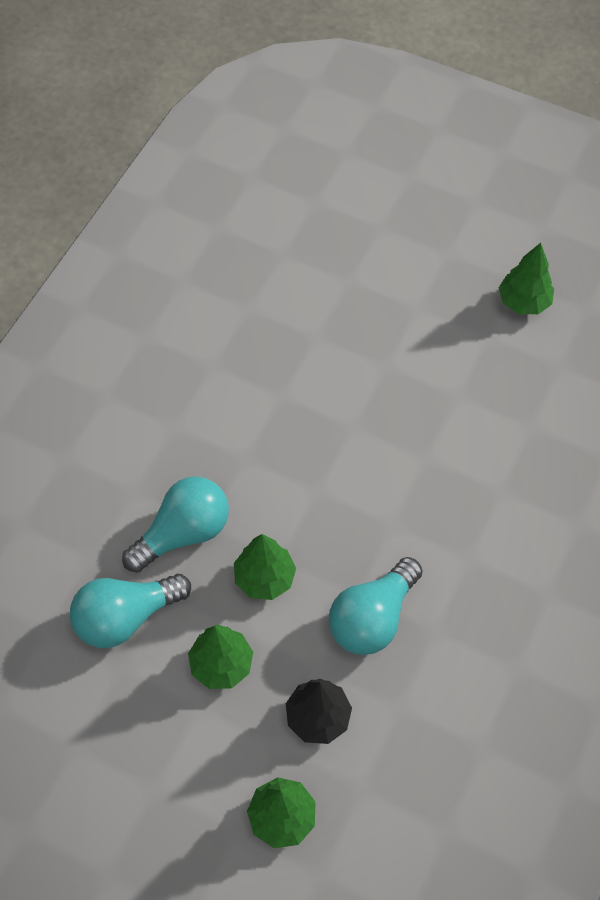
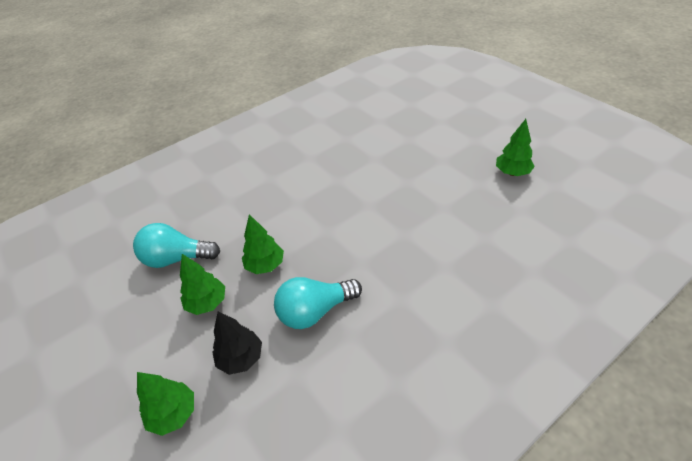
camera: 30 degrees right, 15 degrees down
(183, 533) = (238, 228): turquoise light bulb -> none

